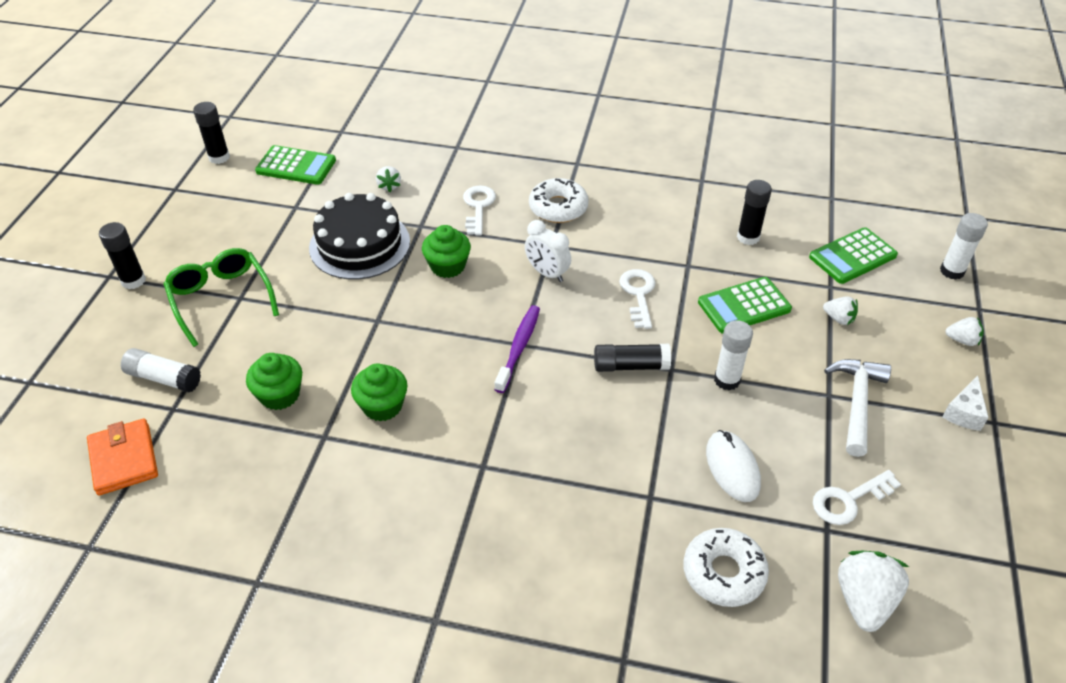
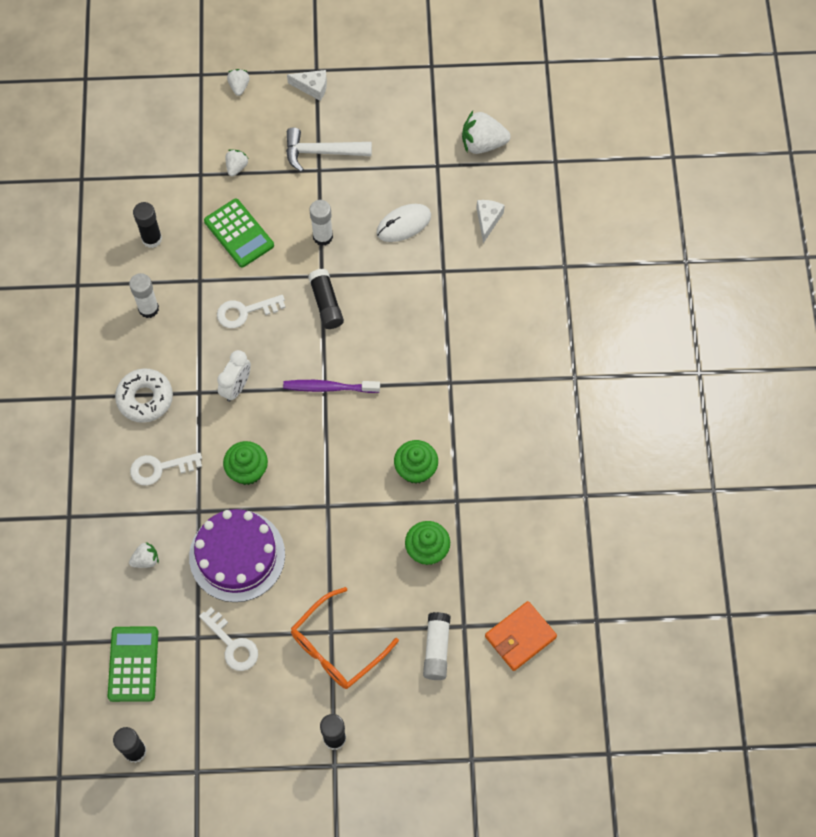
camera: 105 degrees left, 20 degrees up
(220, 298) = (336, 648): green glasses -> orange glasses
(359, 244) = (237, 555): black cake -> purple cake
(723, 573) = (487, 220): white donut -> white cheese
(848, 500) = (410, 154): white key -> white key (232, 644)
(852, 256) = (158, 160): green calculator -> none
(952, 271) = (160, 91): white glue stick -> white glue stick (148, 309)

